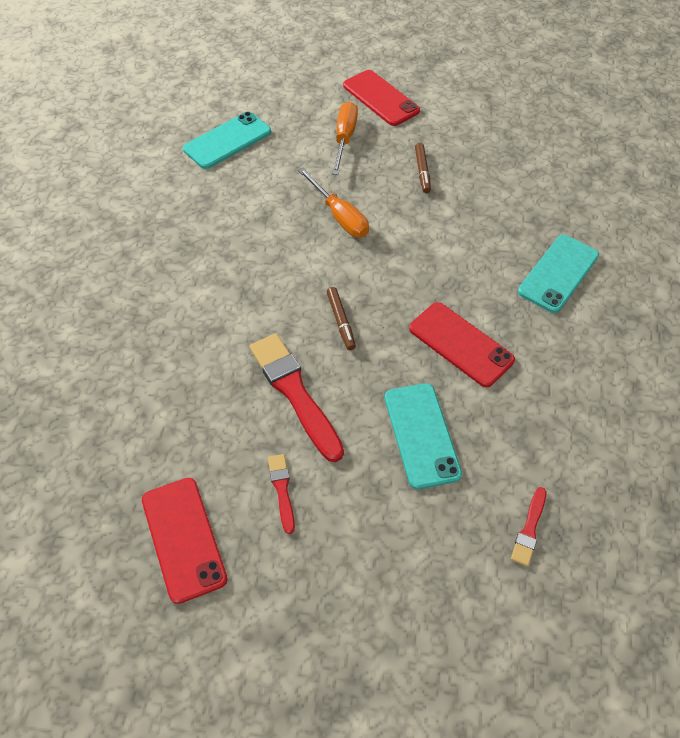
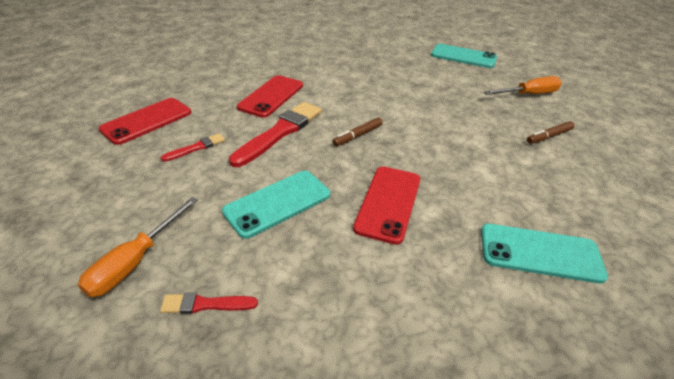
camera: 65 degrees right, 15 degrees down
(339, 216) = (453, 111): orange screwdriver -> orange screwdriver (135, 261)
(380, 98) = (592, 99): red phone -> red phone (271, 96)

